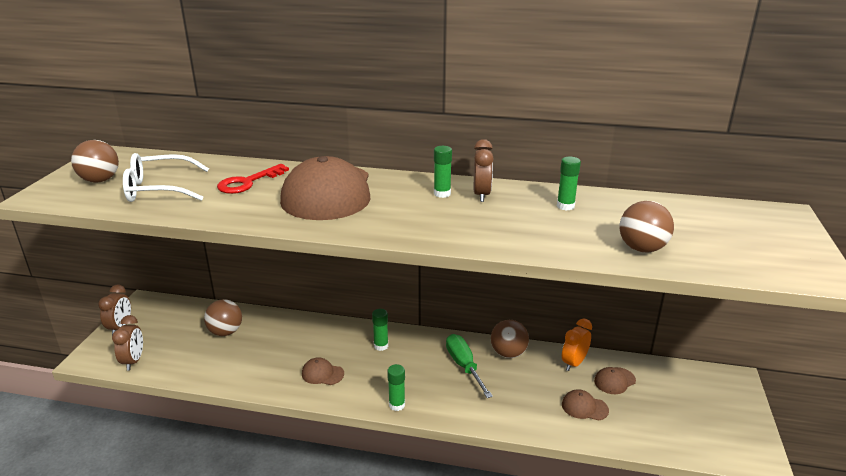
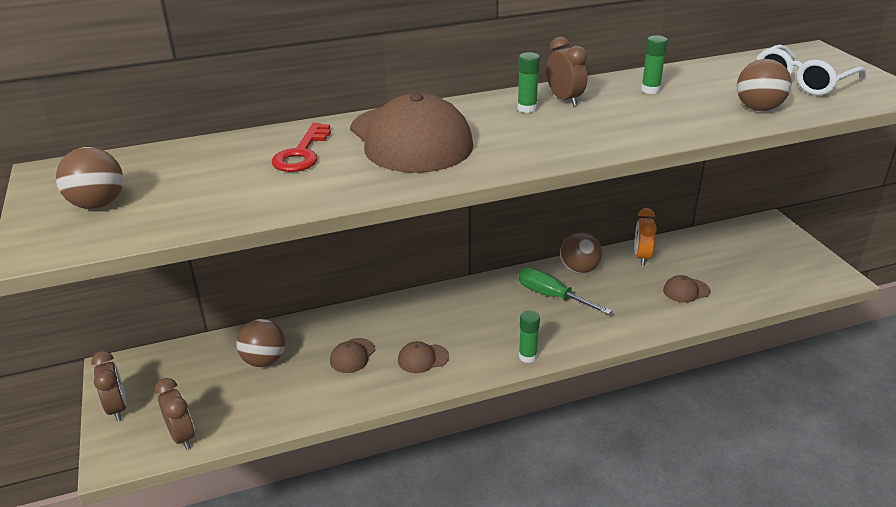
camera: 30 degrees left, 5 degrees up
(159, 189) = (201, 191): white glasses -> white glasses (803, 81)
(381, 346) = (453, 308): green glue stick -> none
(614, 381) = (687, 259): brown cap -> brown cap (352, 356)

